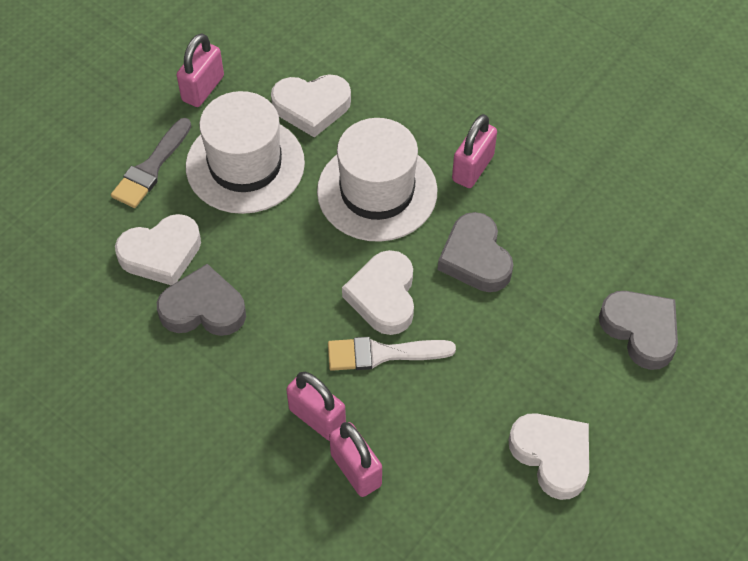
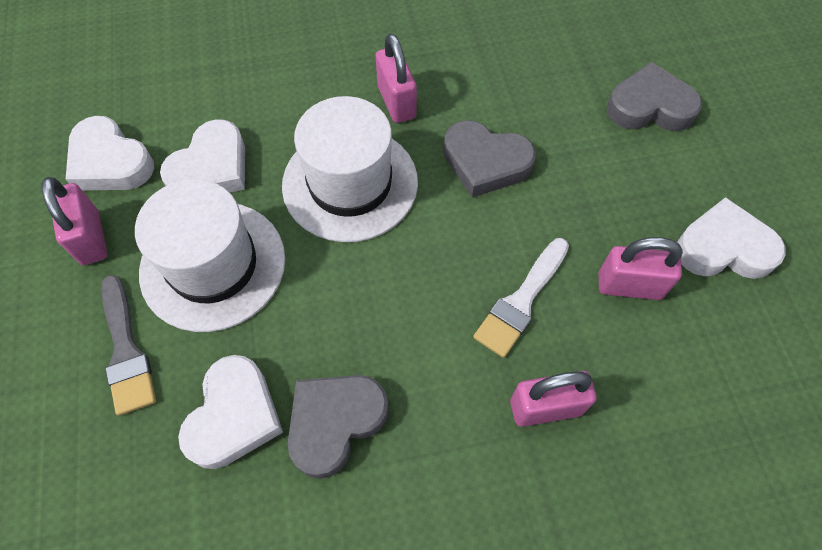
camera: 50 degrees left, 5 degrees up
(356, 470) = (628, 414): pink padlock -> pink padlock (629, 286)
(383, 296) = (462, 257): white heart -> white heart (110, 162)

